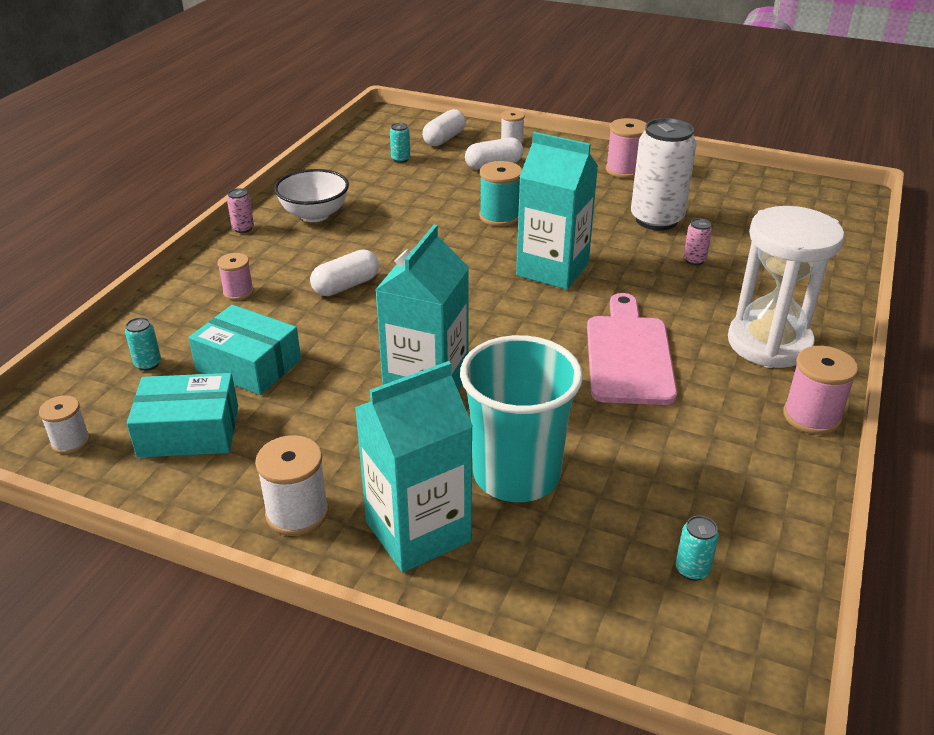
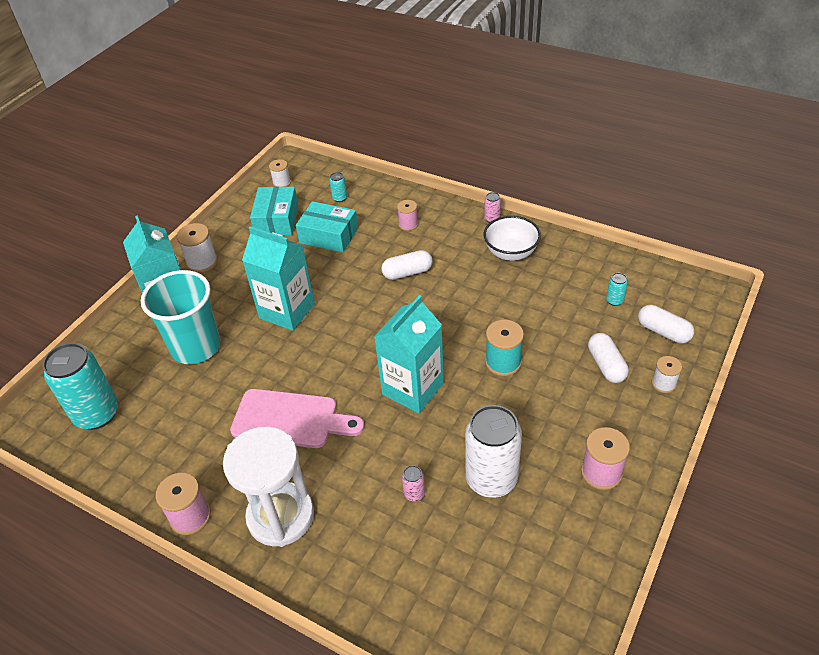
camera: 100 degrees right, 10 degrees up
(248, 365) = (329, 235): turquoise box -> turquoise box turned 75 degrees clockwise
(346, 286) = (407, 273): white capsule -> white capsule turned 75 degrees counterclockwise
(692, 570) = (97, 414): turquoise can -> turquoise can, size x2.48

